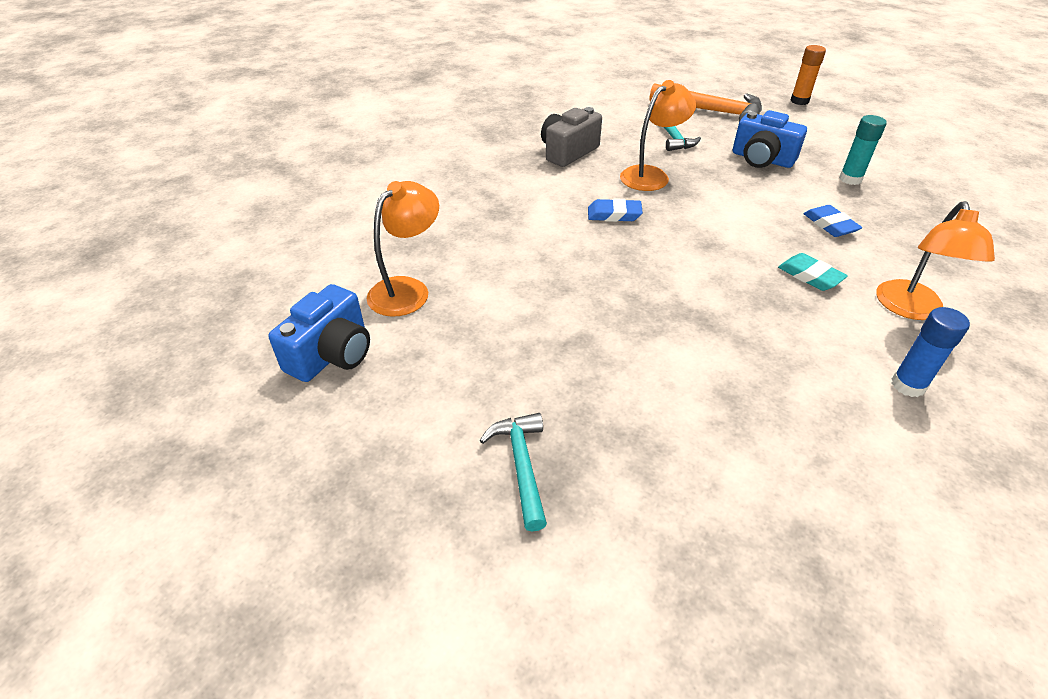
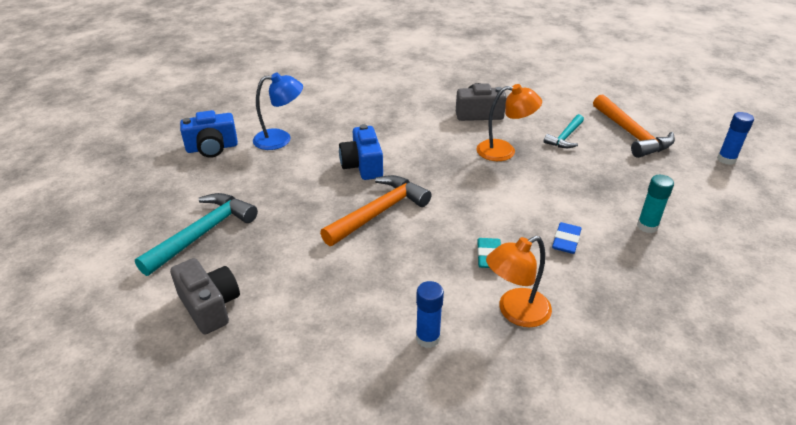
camera: 45 degrees right, 5 degrees down
(407, 289) = (280, 139): orange lamp -> blue lamp
(521, 466) = (202, 234): turquoise hammer -> turquoise hammer, size x1.67
(614, 214) = (439, 160): blue eraser -> none
(657, 300) = (378, 212): none -> orange hammer
(693, 540) = (210, 306): none -> grey camera
(762, 159) = (603, 180): blue camera -> blue camera (362, 166)
(799, 101) = (726, 159): orange glue stick -> blue glue stick

